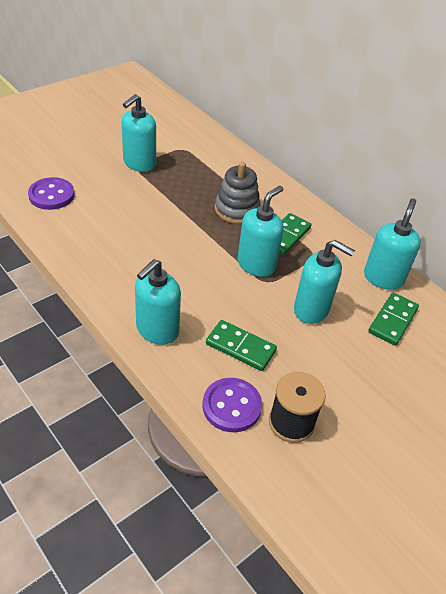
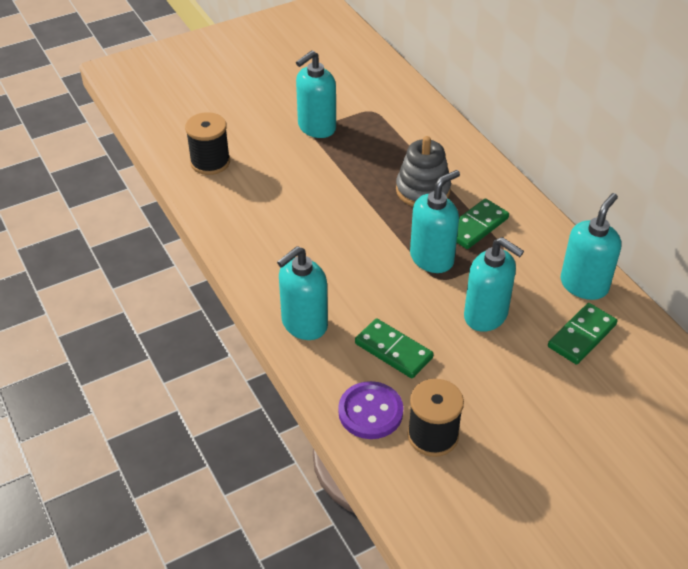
camera: 15 degrees right, 0 degrees up
(51, 195) = (210, 162): purple button -> black spool

